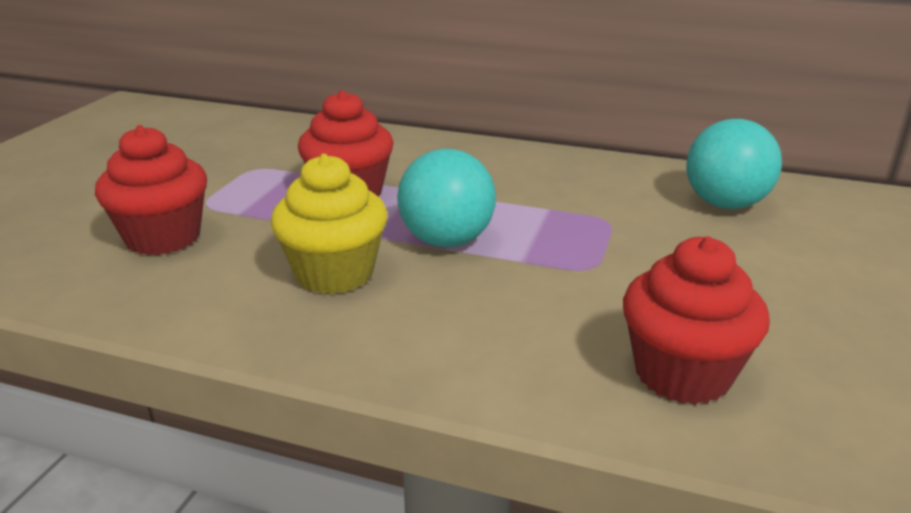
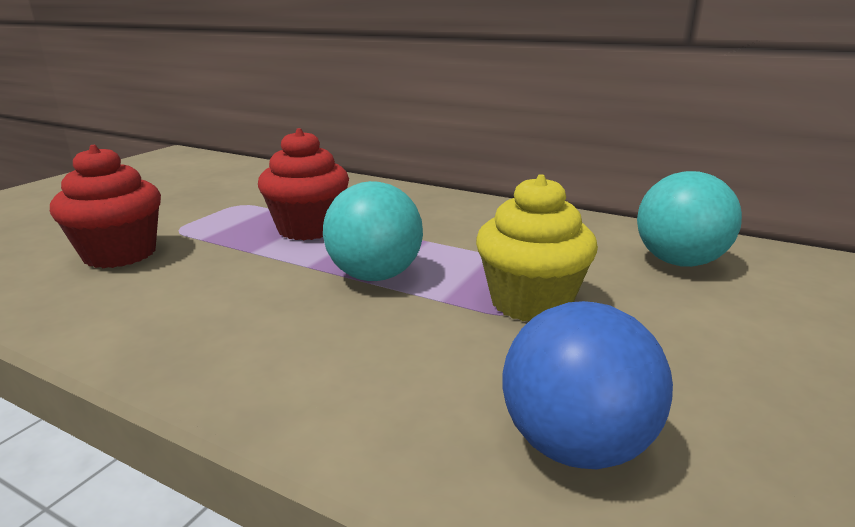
camera: 10 degrees right, 5 degrees down
(334, 273) = (249, 297): yellow cupcake -> yellow cupcake (531, 302)
(682, 374) = (575, 445): red cupcake -> blue ball

